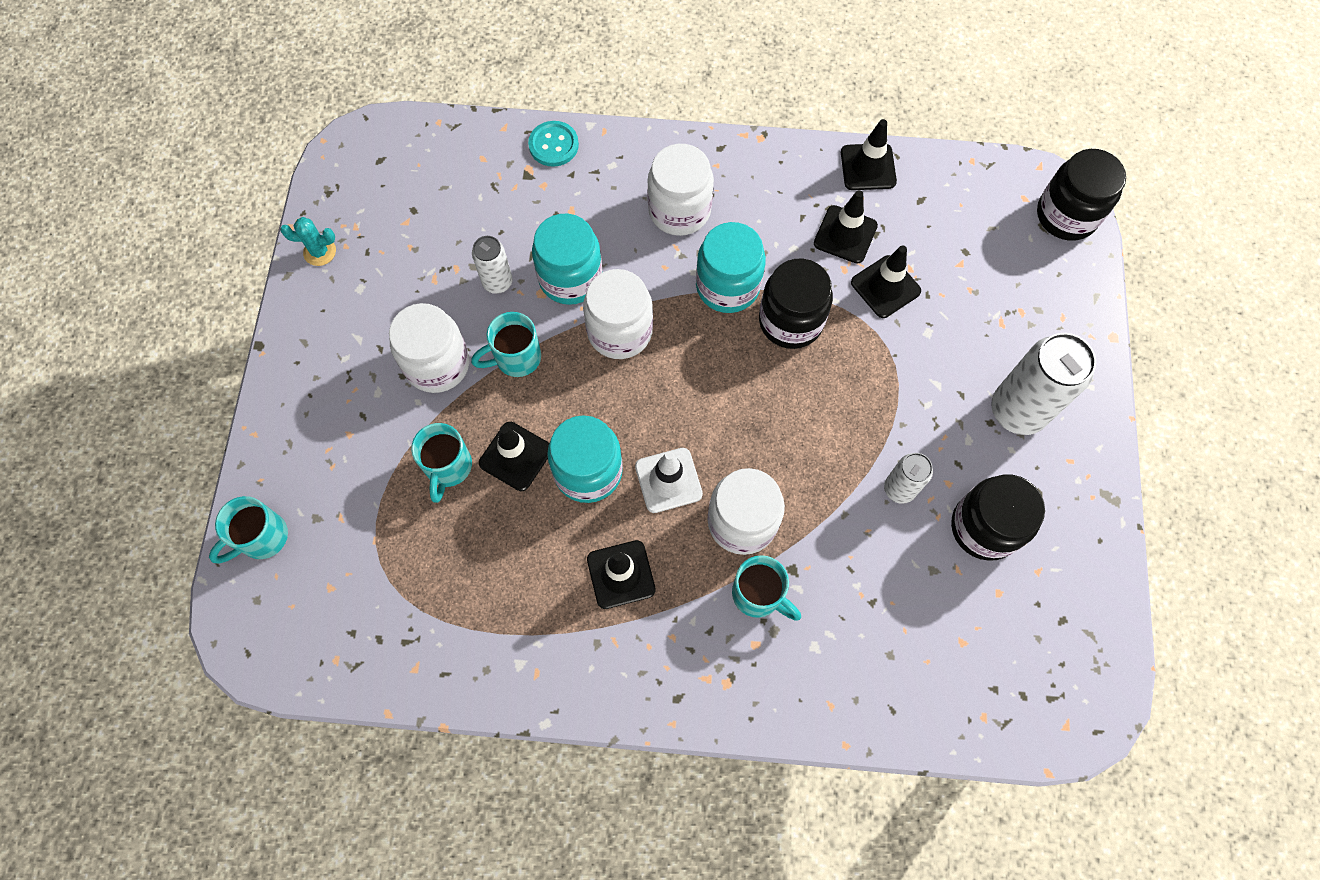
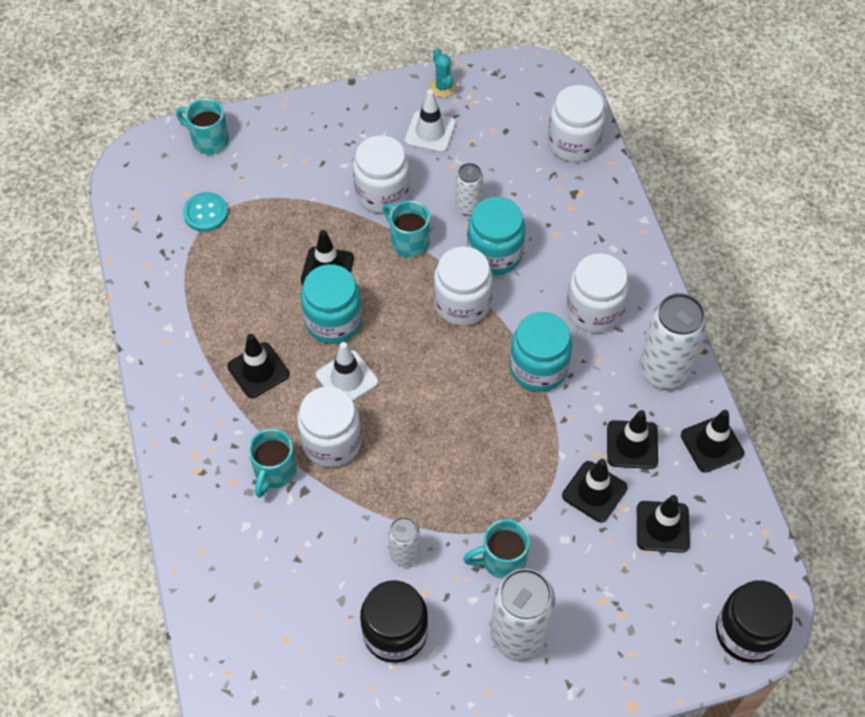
camera: 70 degrees right, 10 degrees down
(376, 286) = (430, 132): none -> white traffic cone
(448, 467) = (302, 230): turquoise mug -> turquoise mug (502, 560)
(462, 151) = (573, 143): none -> white jar
(553, 145) = (611, 201): turquoise button -> turquoise button (206, 213)
(773, 176) = (663, 370): none -> white can
(790, 321) = (526, 425): black jar -> none
(941, 242) = (662, 527): none -> black traffic cone

